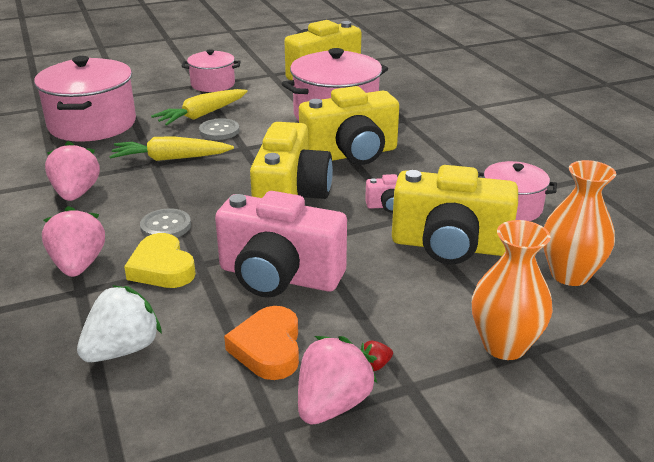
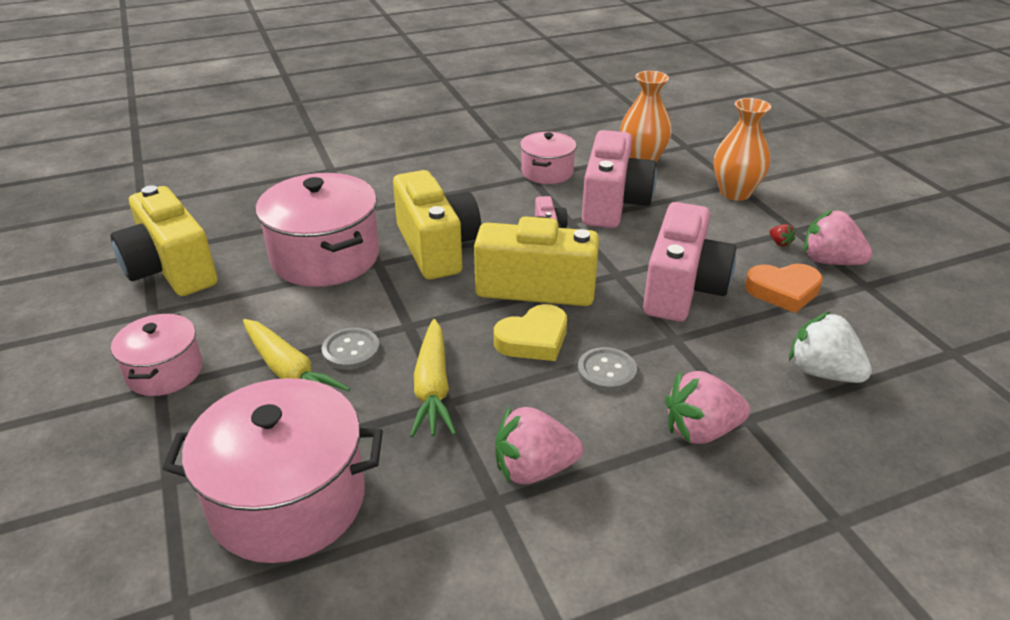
camera: 90 degrees left, 5 degrees up
(162, 268) = (689, 364): yellow heart -> yellow heart (533, 339)
(450, 246) = (613, 204): yellow camera -> pink camera

